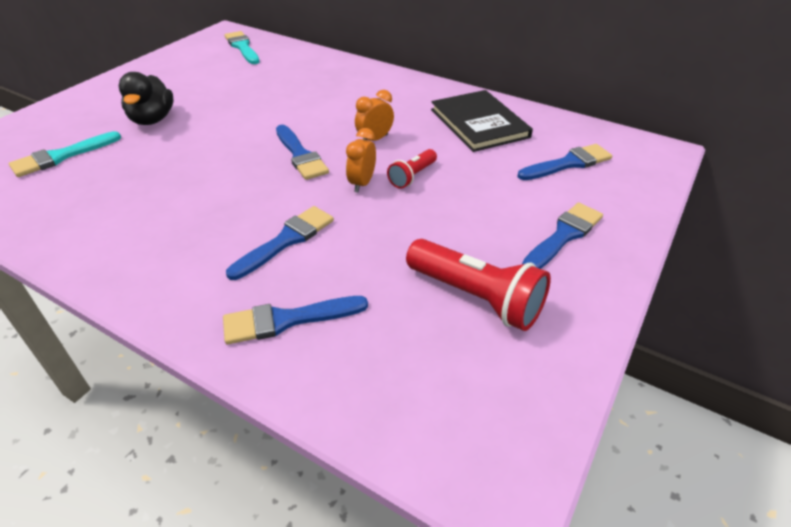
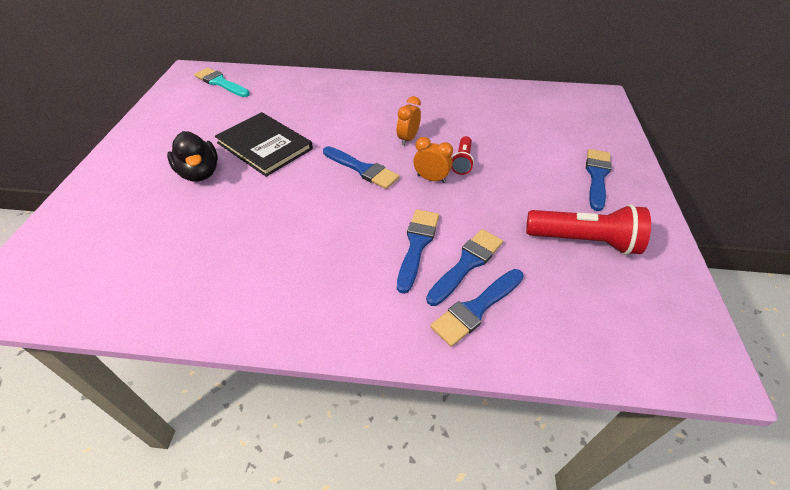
camera: 25 degrees left, 5 degrees up
(61, 156) = (142, 235): turquoise brush -> none
(362, 183) = (431, 179): orange clock -> orange clock turned 120 degrees clockwise
(479, 123) = (471, 105): black book -> black book (265, 146)
(568, 163) = (555, 121): blue brush -> blue brush (467, 264)

